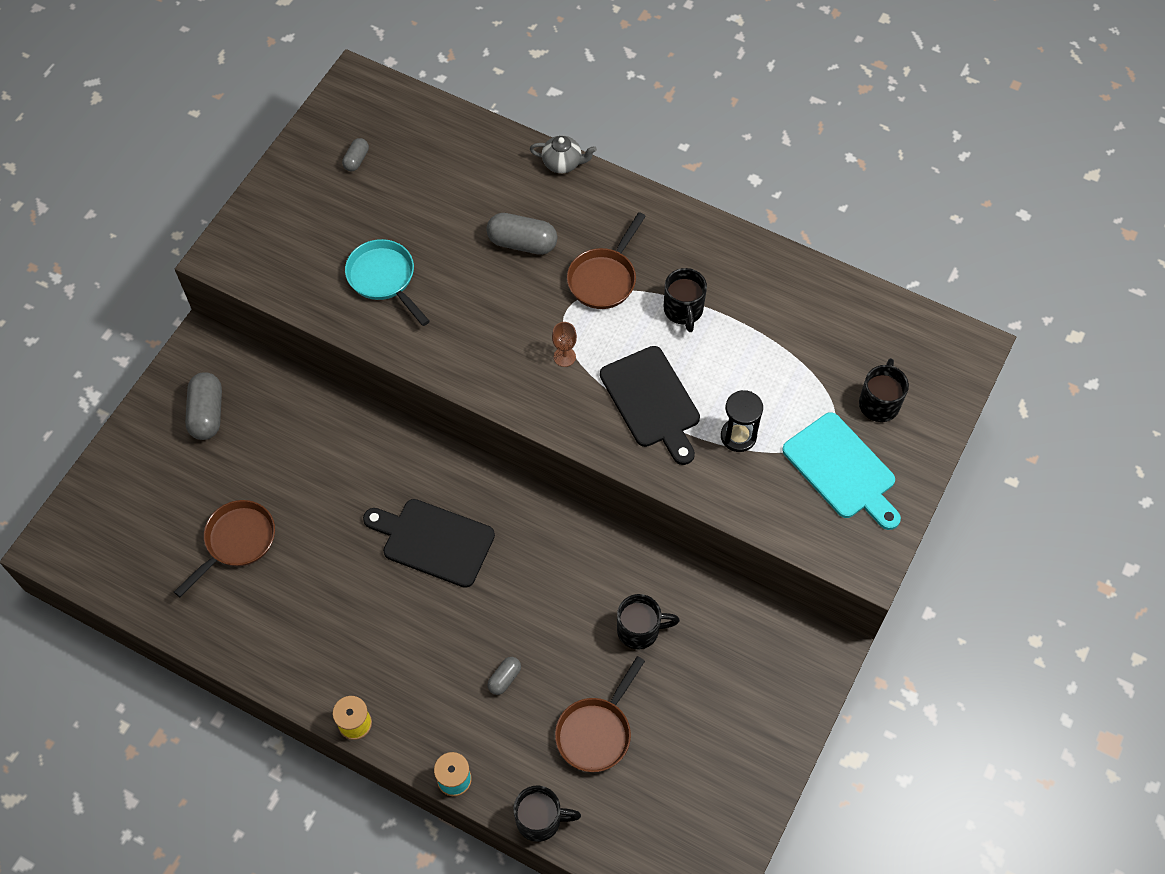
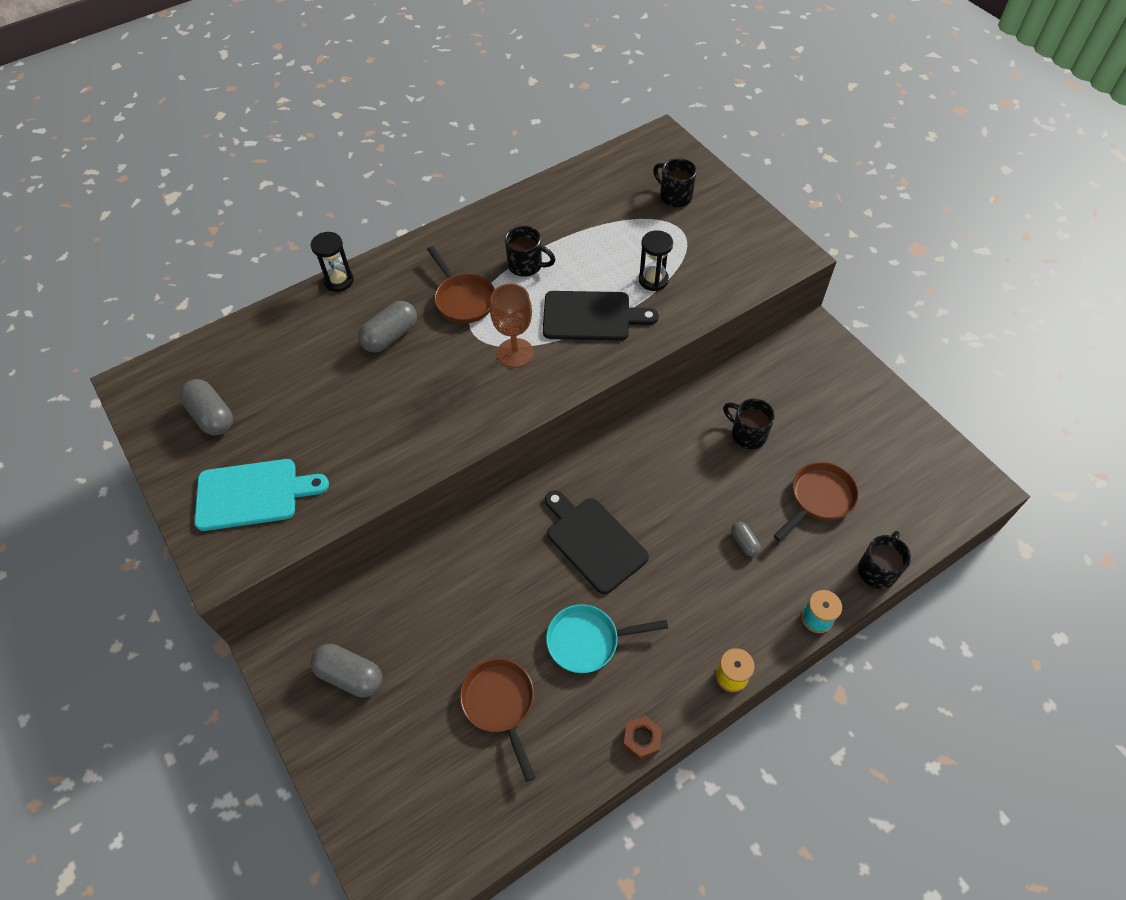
camera: 60 degrees left, 5 degrees down
(258, 671) = (642, 739): none -> brown nut
(356, 160) = (212, 416): grey capsule -> grey capsule, size x1.83
(384, 279) = (348, 445): turquoise pan -> turquoise pan (588, 641)
(433, 541) = (593, 541): black cutting board -> black cutting board turned 90 degrees clockwise
(563, 163) = (339, 281): grey teapot -> black hourglass
(564, 357) = (515, 353): brown goblet -> brown goblet, size x1.81
(596, 732) = (819, 499): brown pan -> brown pan turned 105 degrees counterclockwise
(640, 630) = (747, 434): black mug -> black mug turned 75 degrees counterclockwise
(842, 469) = (715, 237): turquoise cutting board -> turquoise cutting board (253, 494)

